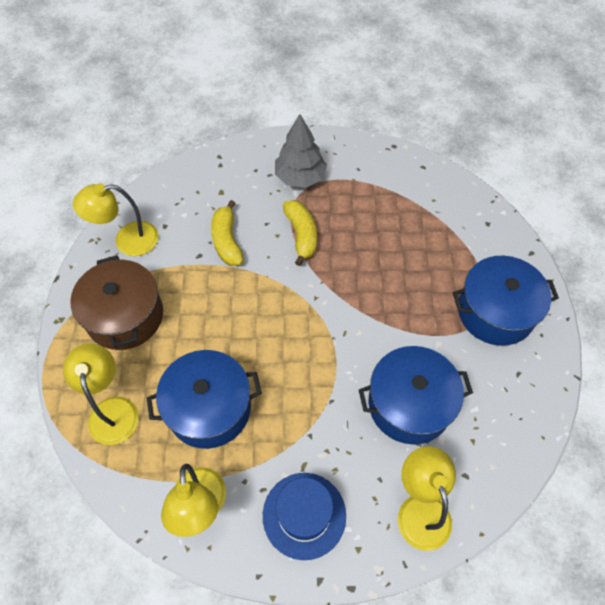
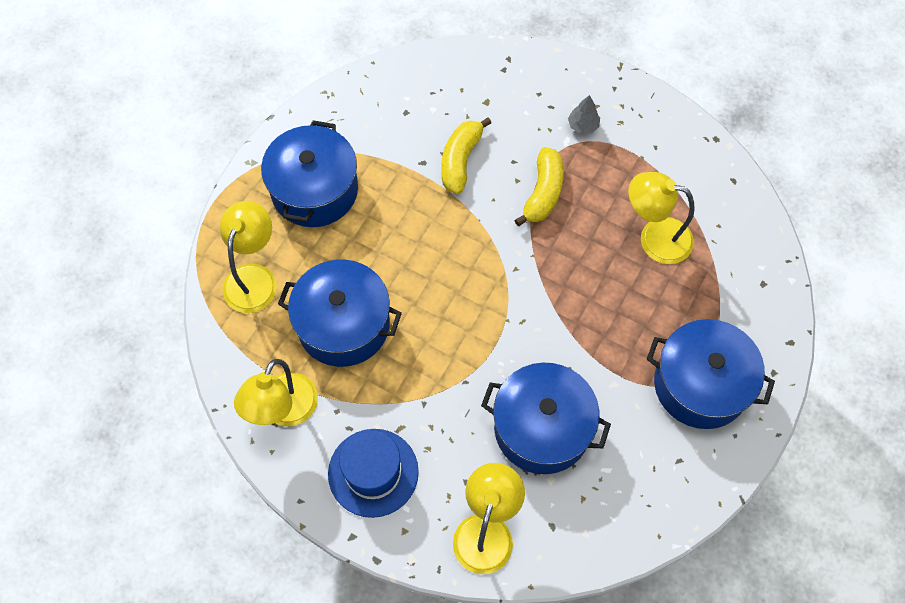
camera: 30 degrees right, 5 degrees up
(125, 316) = (314, 190): brown pot -> blue pot
(127, 240) = (359, 110): yellow lamp -> yellow lamp (654, 238)
(300, 177) = (583, 126): grey tree -> grey tree, size x0.50

